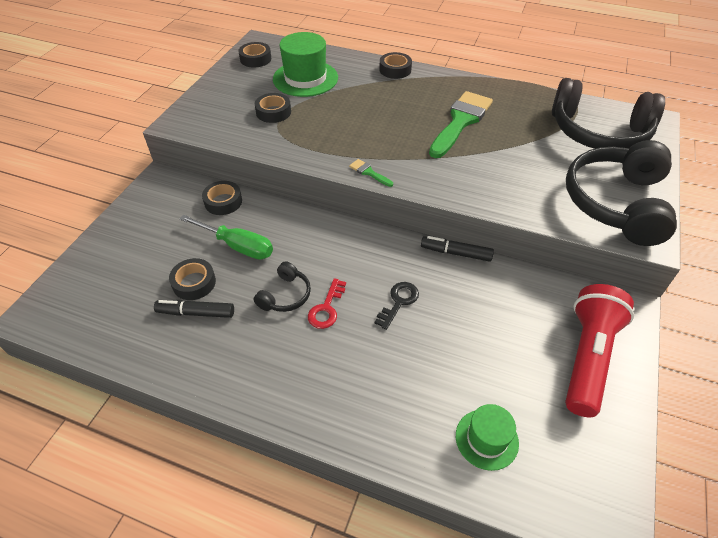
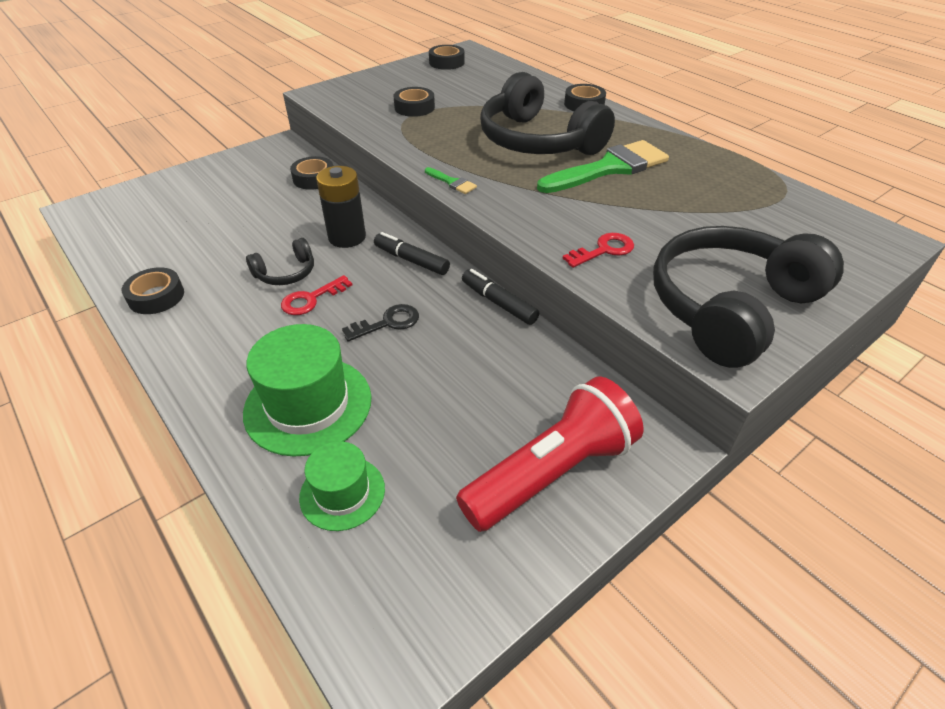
camera: 30 degrees right, 5 degrees down
(194, 283) = (220, 232): black tape -> black tape (156, 296)
(196, 313) = (196, 256): black marker -> black marker (411, 260)
(237, 246) = (288, 217): green screwdriver -> none
(302, 244) = (347, 237): none -> black battery
(305, 78) = (478, 89): green hat -> green hat (308, 405)
(369, 172) = (452, 182): green brush -> green brush turned 150 degrees clockwise
(515, 190) = (604, 250): none -> red key
(598, 132) = (787, 229): black headphones -> black headphones (537, 141)

